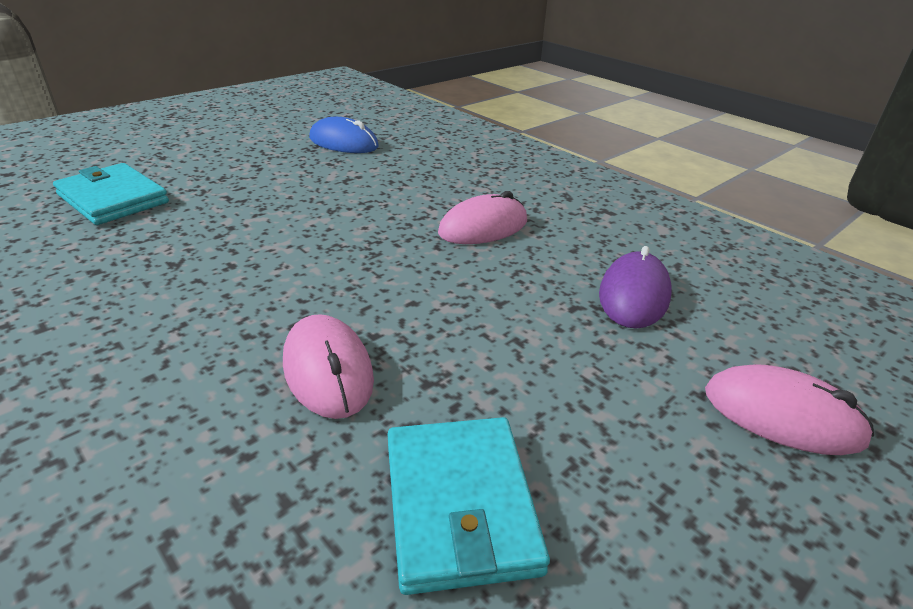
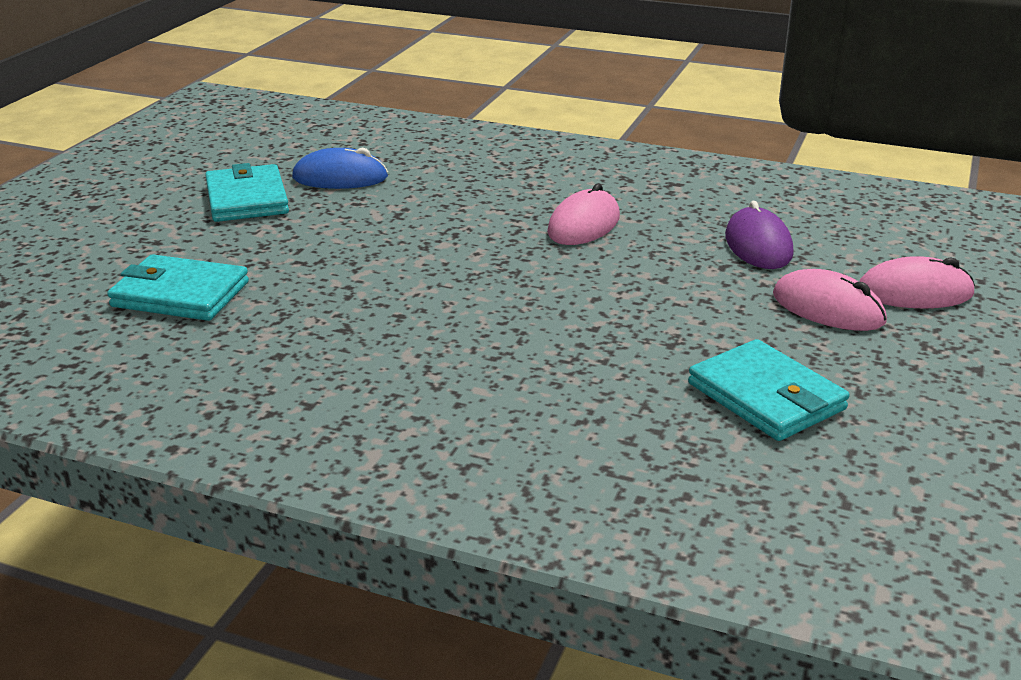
camera: 25 degrees left, 5 degrees down
(262, 142) = (247, 199): none -> turquoise wallet
(328, 370) = (589, 358): pink mouse -> pink mouse (828, 308)

